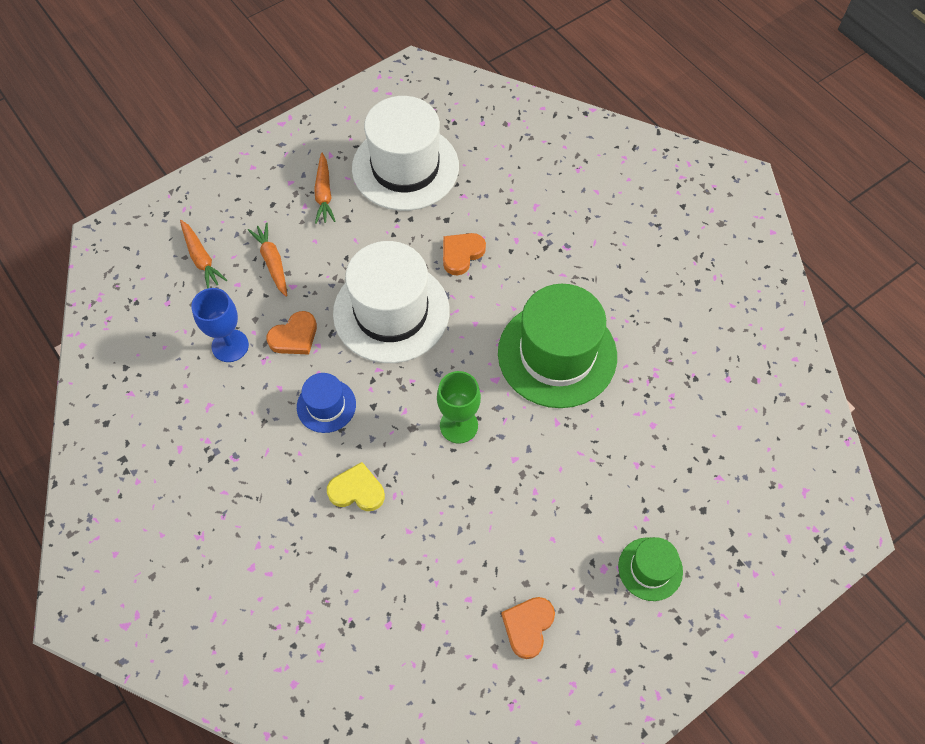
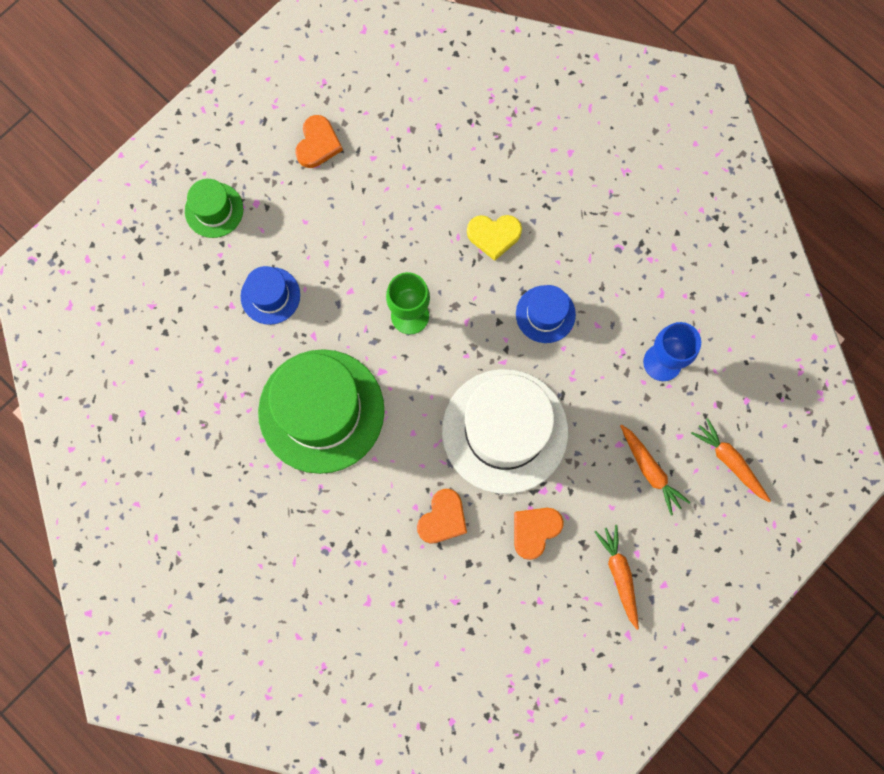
camera: 170 degrees right, 15 degrees up
(294, 336) = (599, 384): orange heart -> orange heart (535, 531)
(405, 167) = (532, 632): white hat -> none
(596, 468) = (270, 295): none -> blue hat

